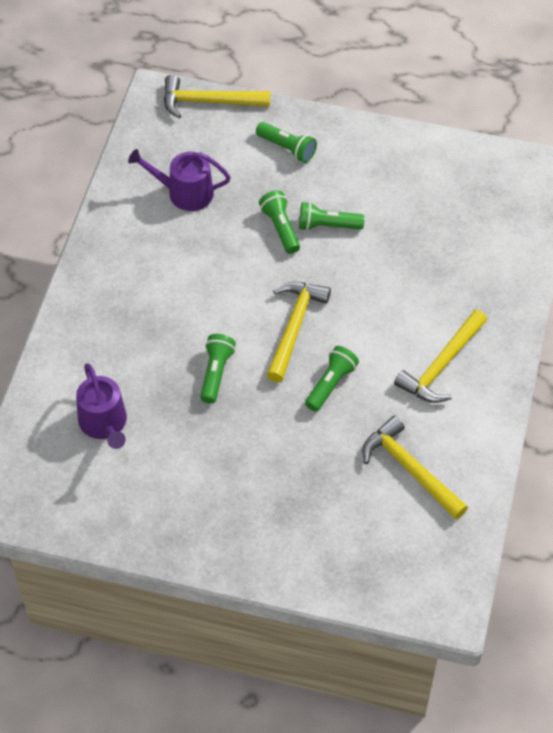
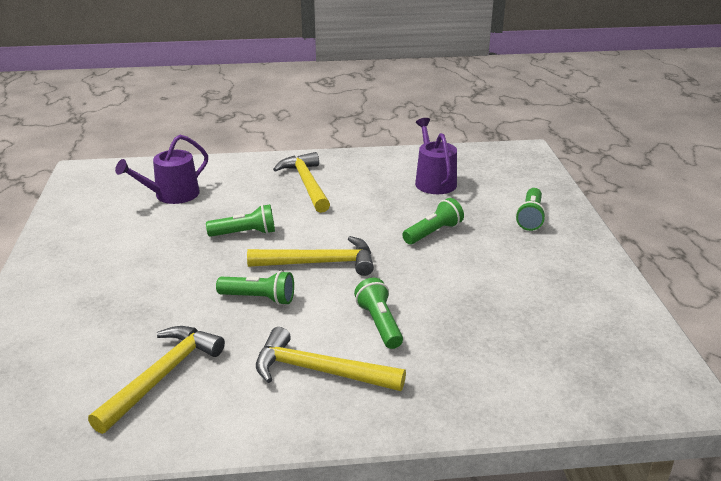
camera: 70 degrees right, 25 degrees down
(208, 102) = (542, 172): yellow hammer -> yellow hammer (307, 184)
(327, 226) = (457, 257): green flashlight -> green flashlight (379, 324)

